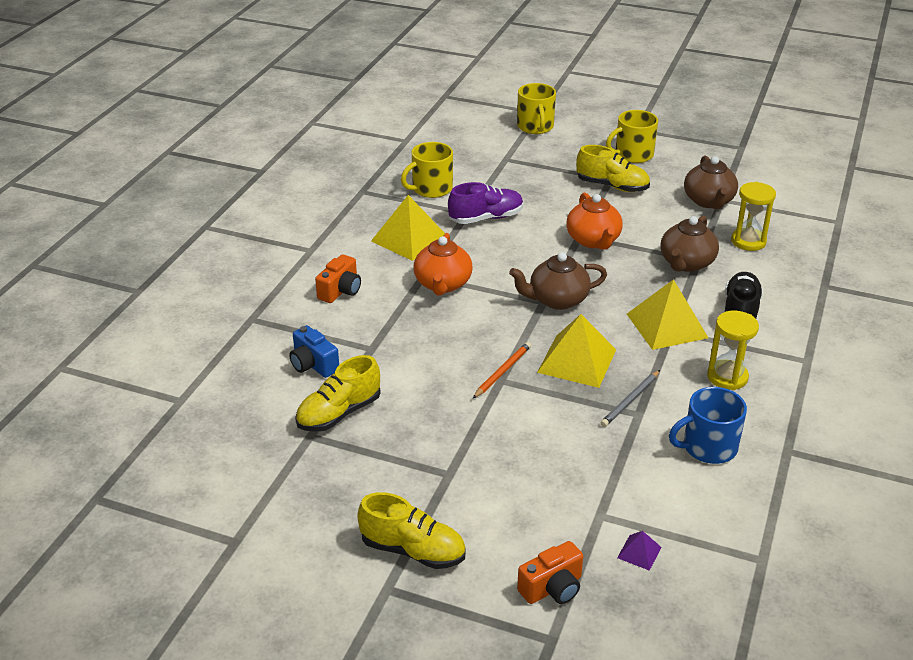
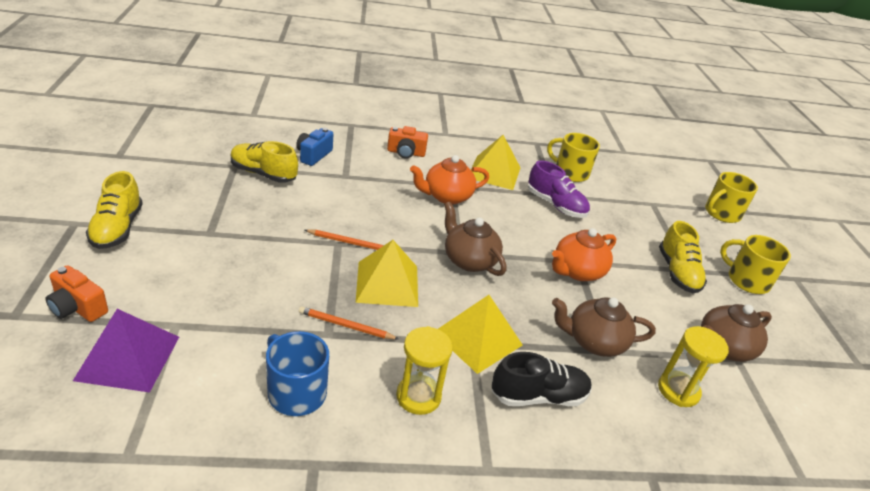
camera: 60 degrees right, 0 degrees up
(630, 400) = (346, 326): grey pencil -> orange pencil
(639, 552) = (128, 357): purple pyramid -> purple pyramid, size x2.23

